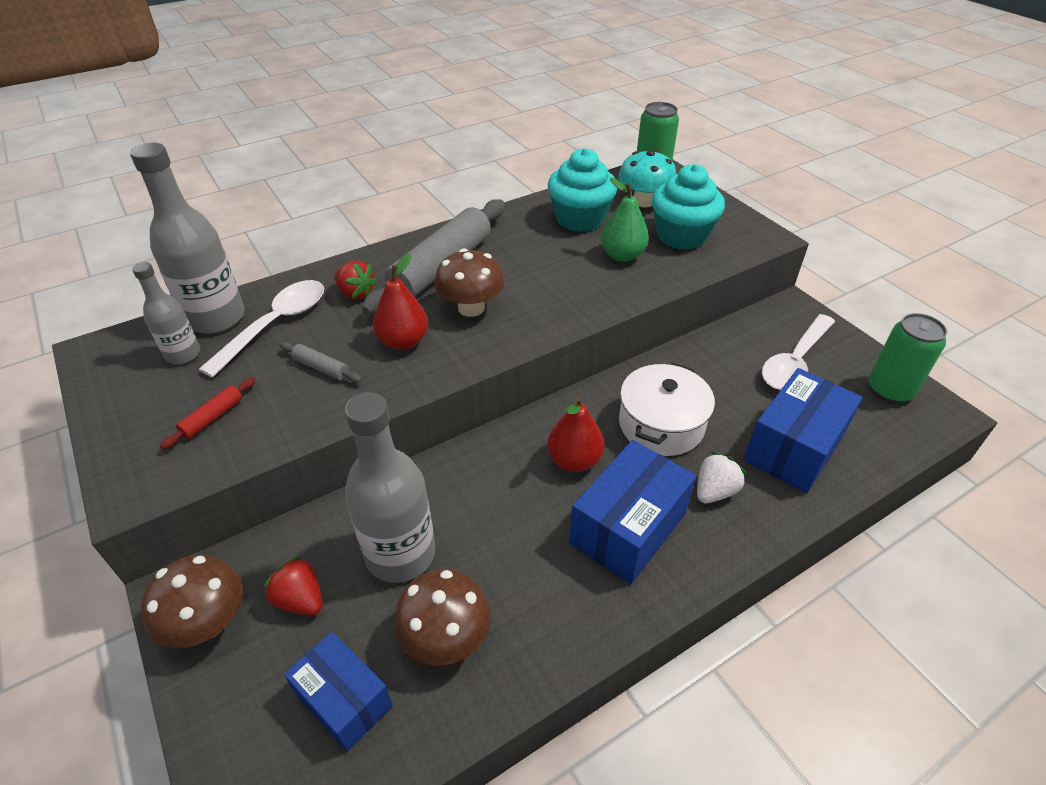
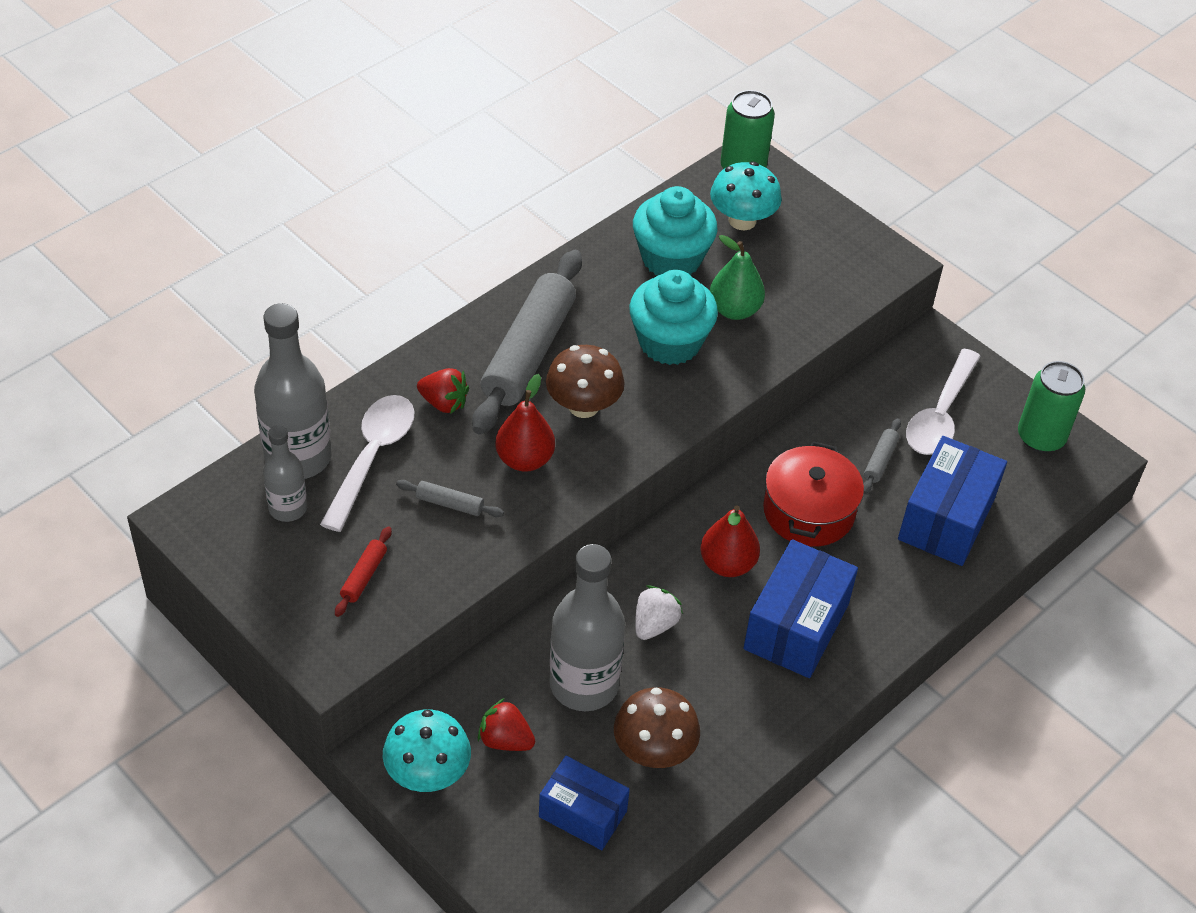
camera: 15 degrees left, 5 degrees up
(208, 622) = (427, 773): brown mushroom -> turquoise mushroom
(661, 424) = (808, 511): white pot -> red pot
(681, 236) = (797, 272): turquoise cupcake -> turquoise cupcake (669, 342)
(714, 491) = (873, 576): white strawberry -> white strawberry (654, 624)
(735, 391) = (880, 461): none -> grey rolling pin

